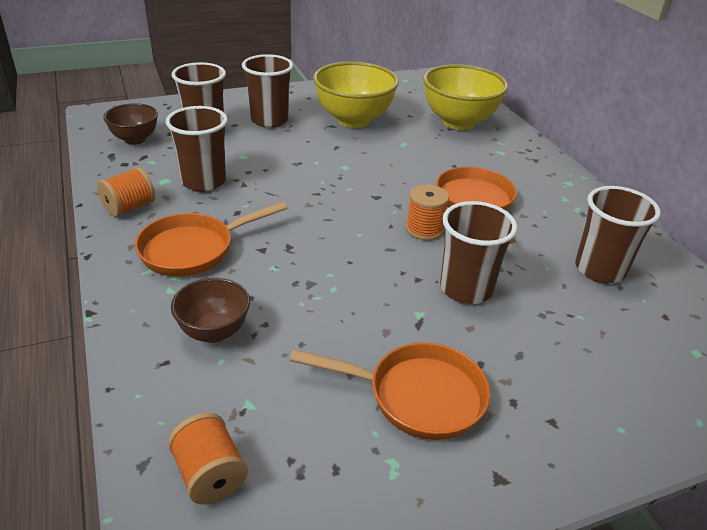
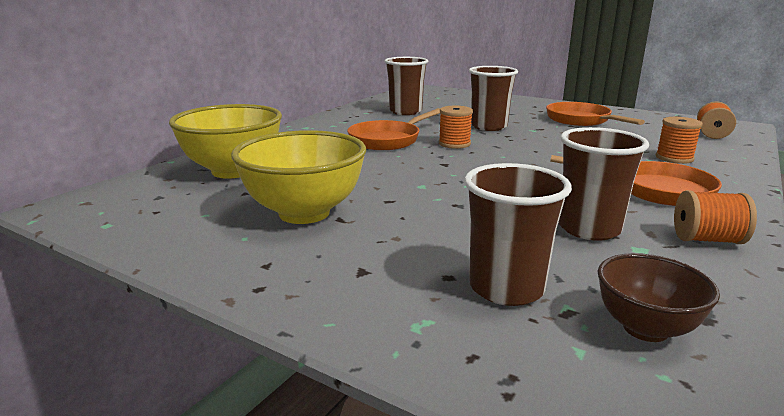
camera: 125 degrees left, 15 degrees down
(214, 332) = (674, 158): brown bowl -> orange spool
(269, 120) = (391, 258): brown cup -> none

